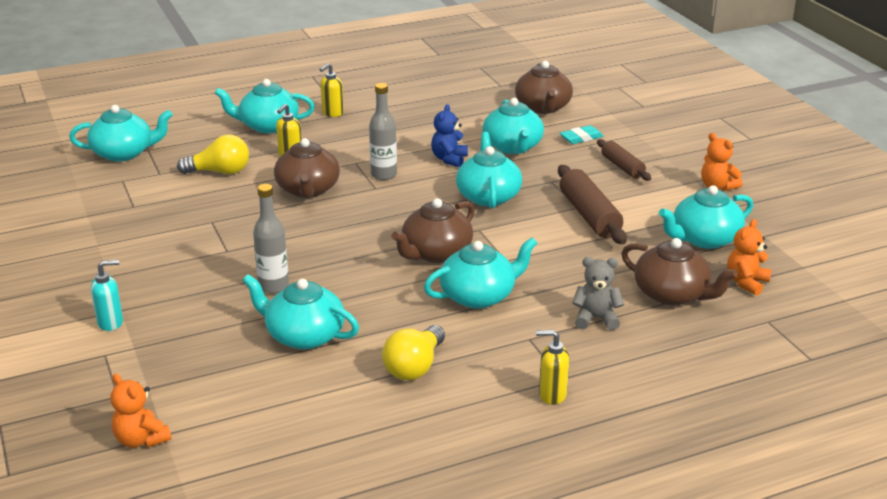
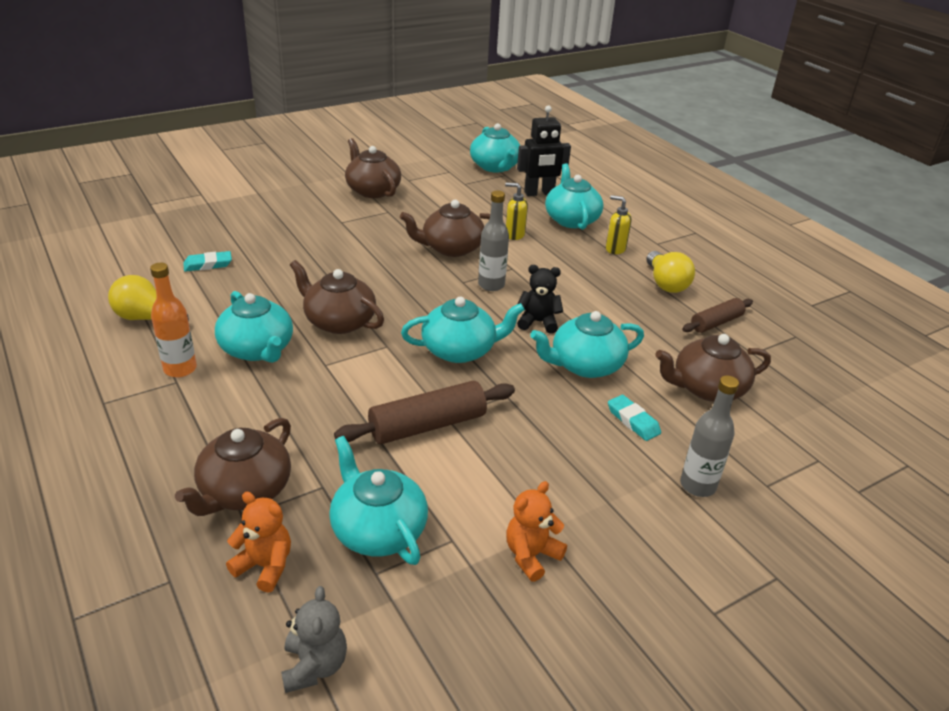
camera: 80 degrees right, 5 degrees up
(111, 323) = (241, 191): turquoise soap dispenser -> none
(141, 439) = (95, 217): orange teddy bear -> none
(152, 229) = (372, 190): none -> brown teapot
(202, 135) = (539, 193): none -> black robot
(220, 172) = (474, 207): yellow light bulb -> yellow light bulb (665, 283)
(273, 286) = (284, 246): grey bottle -> grey bottle (697, 485)
(304, 335) = (208, 264): turquoise teapot -> turquoise eraser
(449, 159) = (538, 322): blue teddy bear -> black teddy bear
(509, 338) = (180, 369): none -> orange bottle
(552, 395) = (78, 396): yellow soap dispenser -> none
(596, 319) = (203, 427): grey teddy bear -> grey teddy bear (314, 666)
(622, 167) = (562, 457): brown rolling pin -> brown rolling pin (716, 322)

